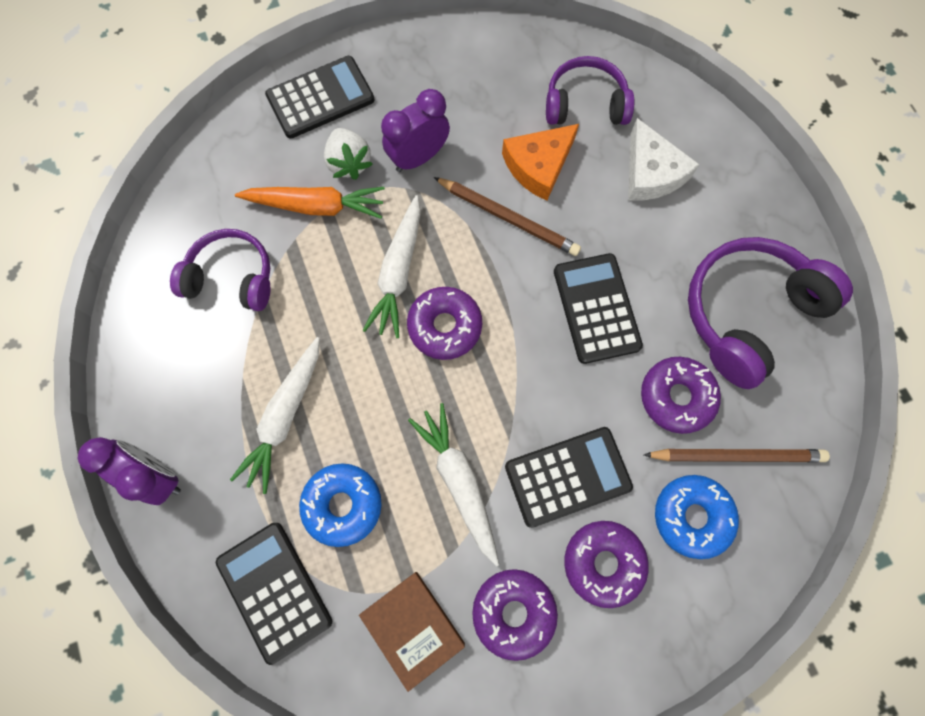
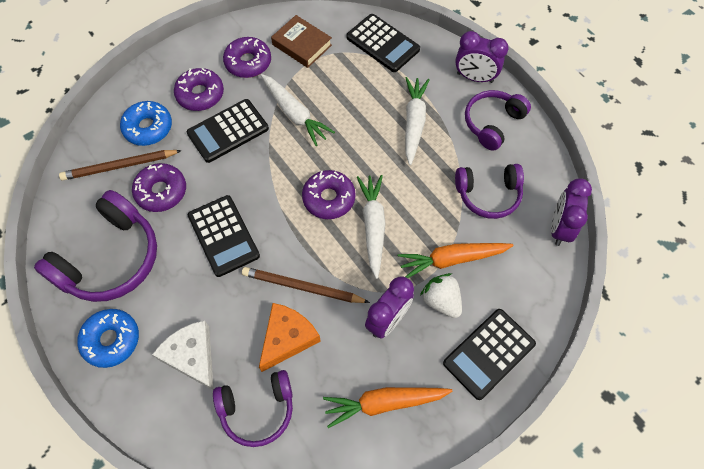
camera: 165 degrees right, 10 degrees down
(166, 212) = (559, 228): none -> purple clock
(171, 385) = (492, 123): none -> purple headphones
(342, 505) = (360, 88): blue donut -> blue donut (111, 340)
(450, 79) = (384, 403): none -> orange carrot

